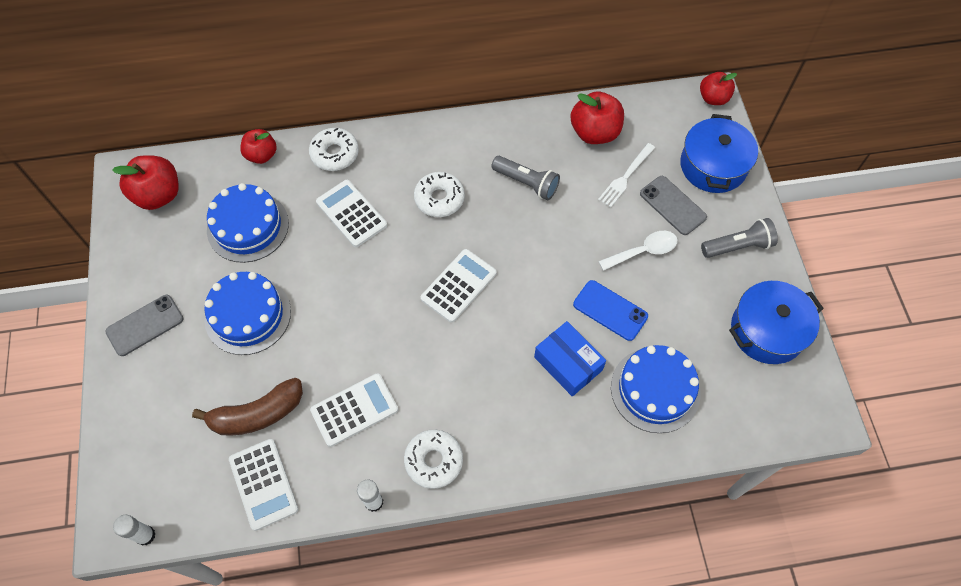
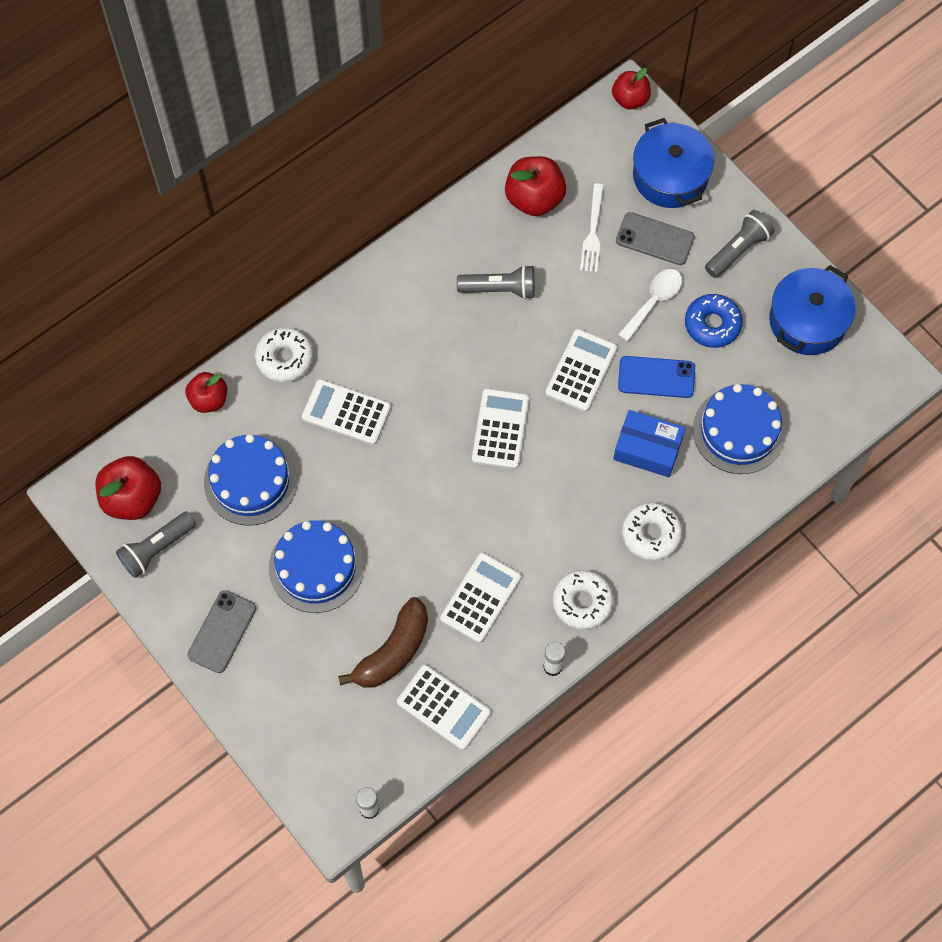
camera: 30 degrees left, 5 degrees up
(147, 239) = (157, 549): none -> grey flashlight
(439, 199) = (424, 350): white donut -> white donut (651, 534)
(551, 274) = (581, 370): none -> white calculator
(682, 293) = (712, 324): none -> blue donut

